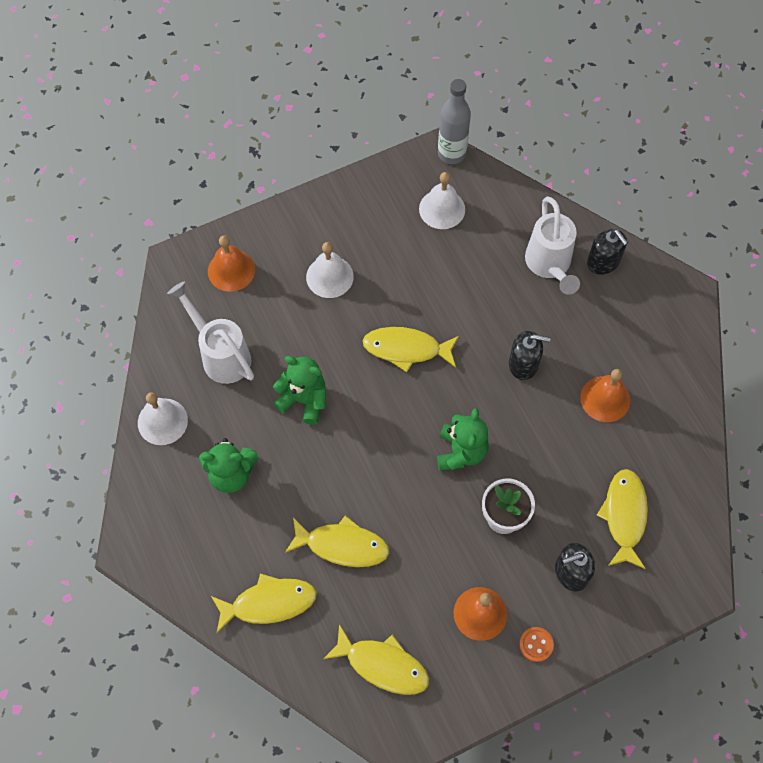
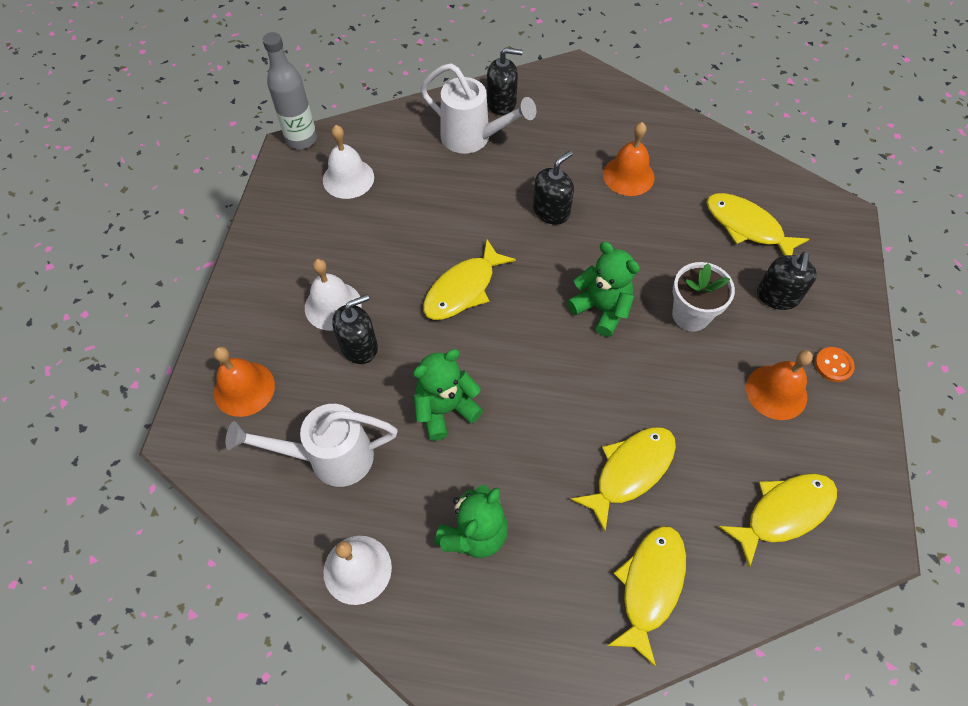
camera: 55 degrees left, 5 degrees down
(311, 315) = (359, 346): none -> black soap dispenser

